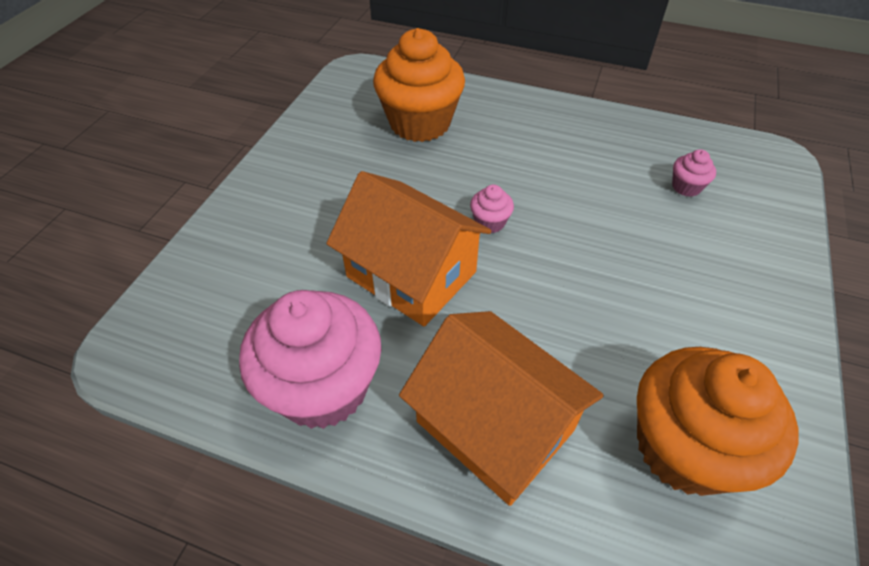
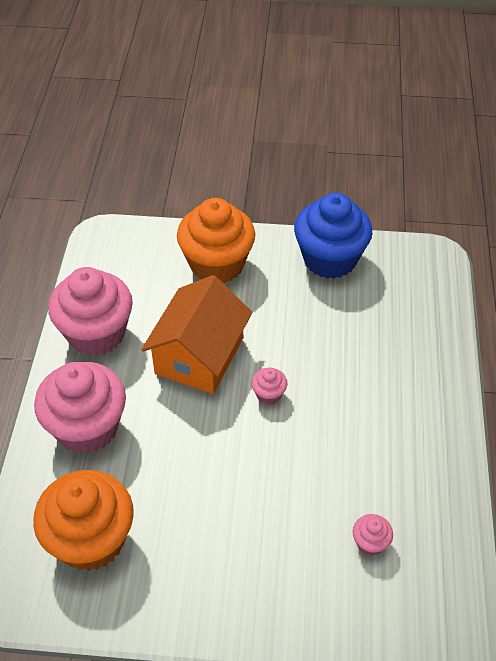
camera: 75 degrees right, 0 degrees up
(318, 136) = (330, 259): none -> blue cupcake
(420, 123) = (377, 321): orange cupcake -> orange cupcake (217, 264)
(494, 426) = (87, 427): orange house -> pink cupcake

